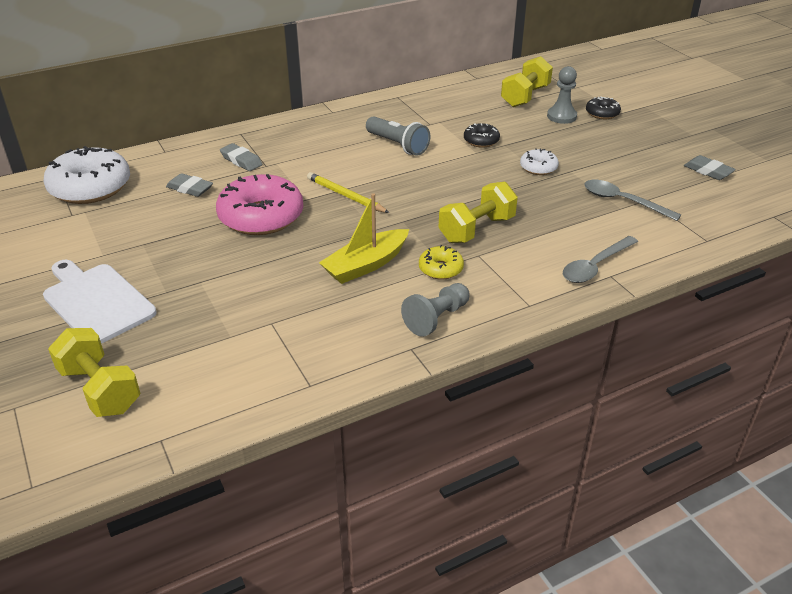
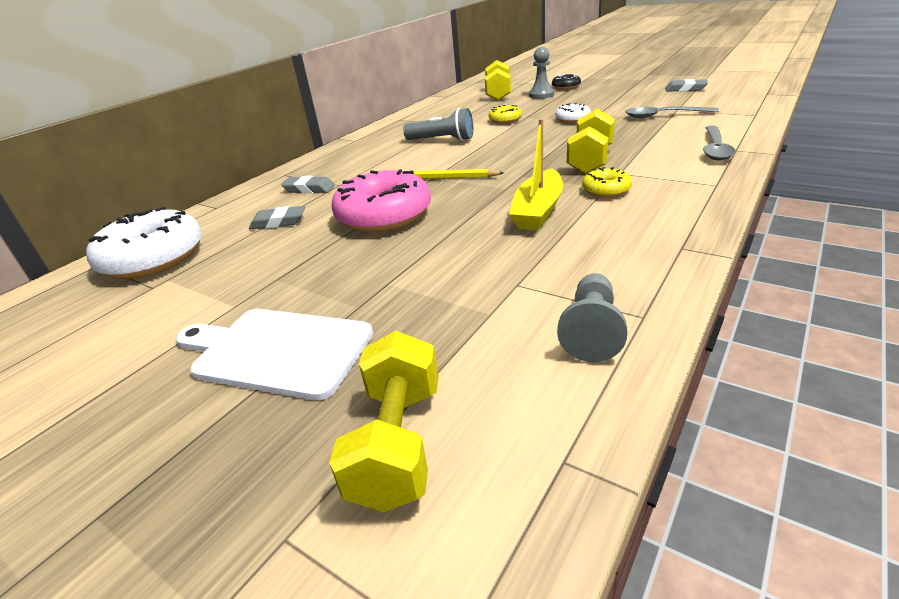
camera: 25 degrees left, 5 degrees down
(100, 389) = (398, 443): yellow dumbbell -> yellow dumbbell turned 75 degrees clockwise
(436, 318) = (663, 220): grey pawn -> grey pawn (591, 330)
(481, 141) = (505, 120): black donut -> yellow donut

